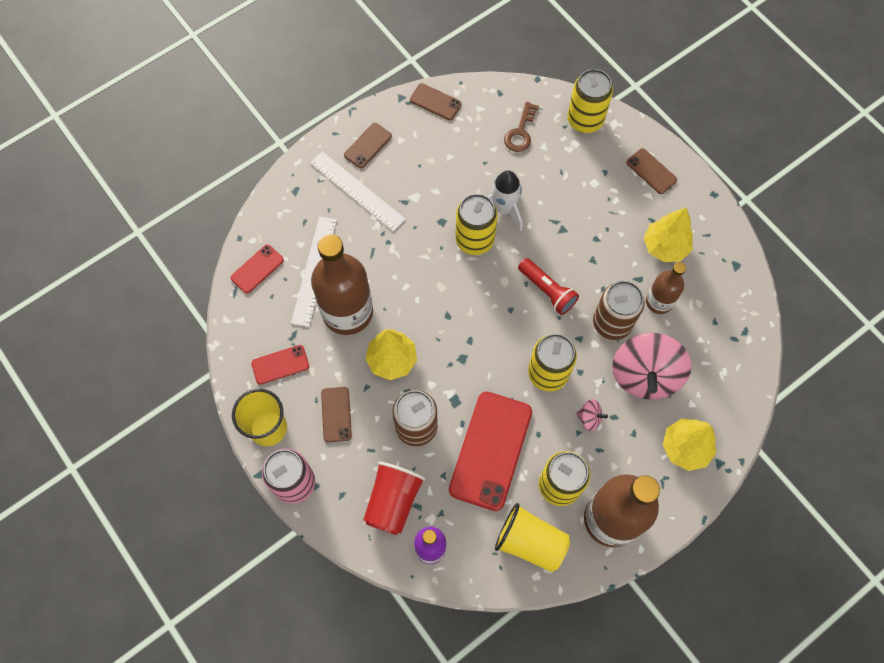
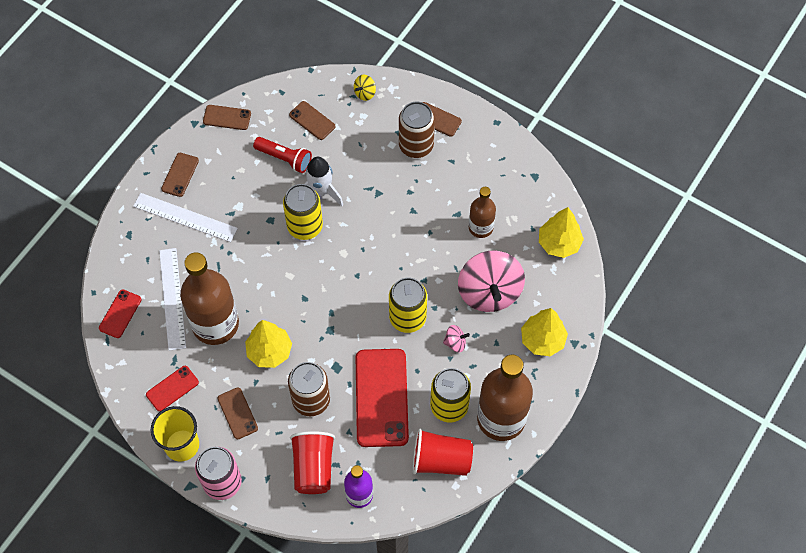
camera: 20 degrees left, 5 degrees down
(520, 132) = (312, 120): brown key -> brown phone
(530, 542) = (441, 460): yellow cup -> red cup
(547, 291) = (383, 249): red flashlight -> red flashlight (285, 159)
(585, 120) = (365, 93): yellow can -> yellow spinning top
(612, 323) = (447, 258): brown can -> brown can (416, 146)
(665, 247) = (470, 180): yellow tree -> yellow tree (559, 243)

